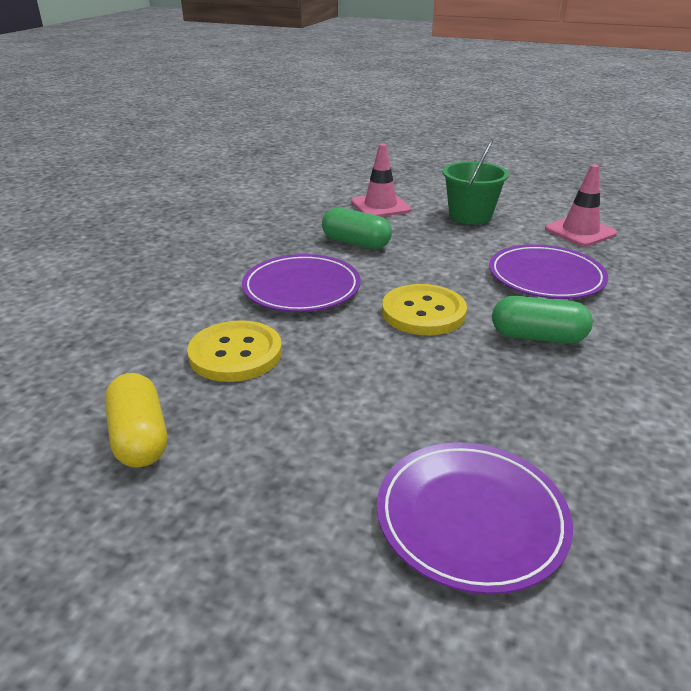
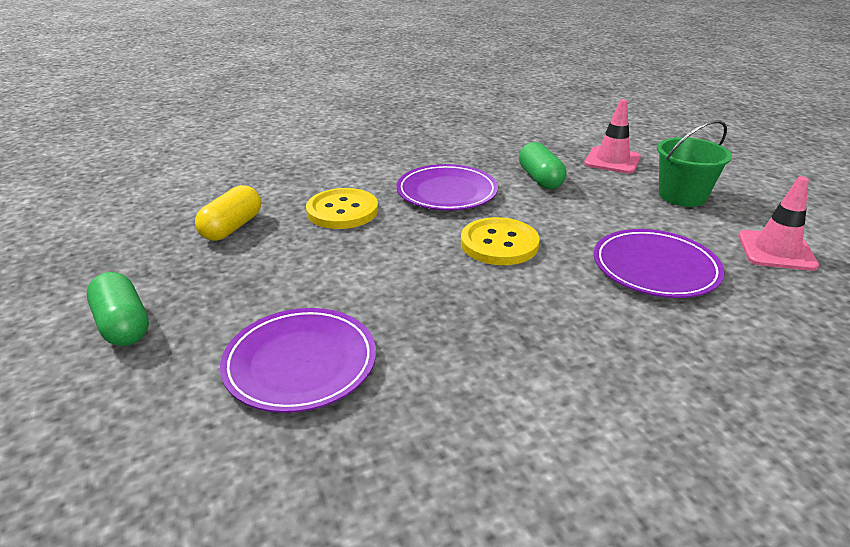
camera: 45 degrees right, 0 degrees up
(537, 337) = (554, 302): green capsule -> green capsule (123, 325)

